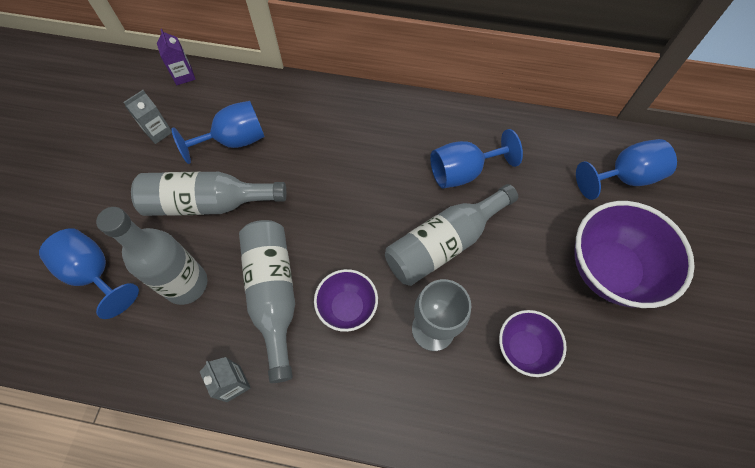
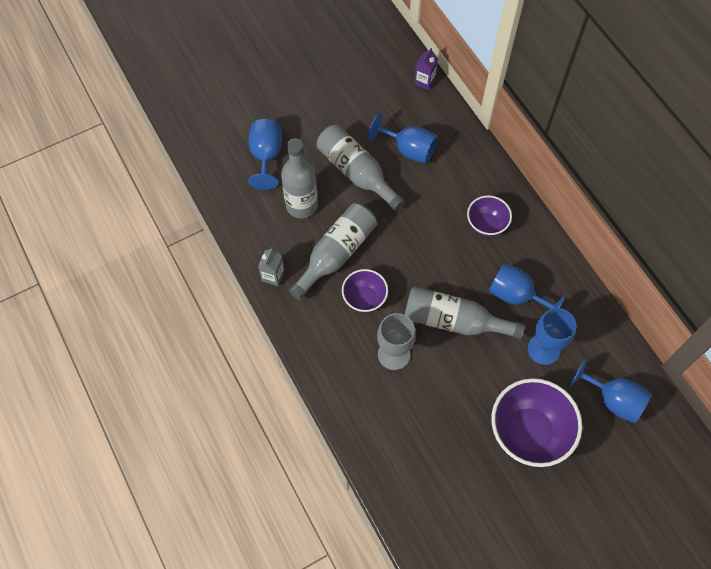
camera: 50 degrees right, 0 degrees up
(158, 132) = (374, 105): grey carton -> none
(523, 348) = (428, 413): purple bowl -> purple bowl (486, 224)
(534, 192) = (543, 349): none -> blue goblet

